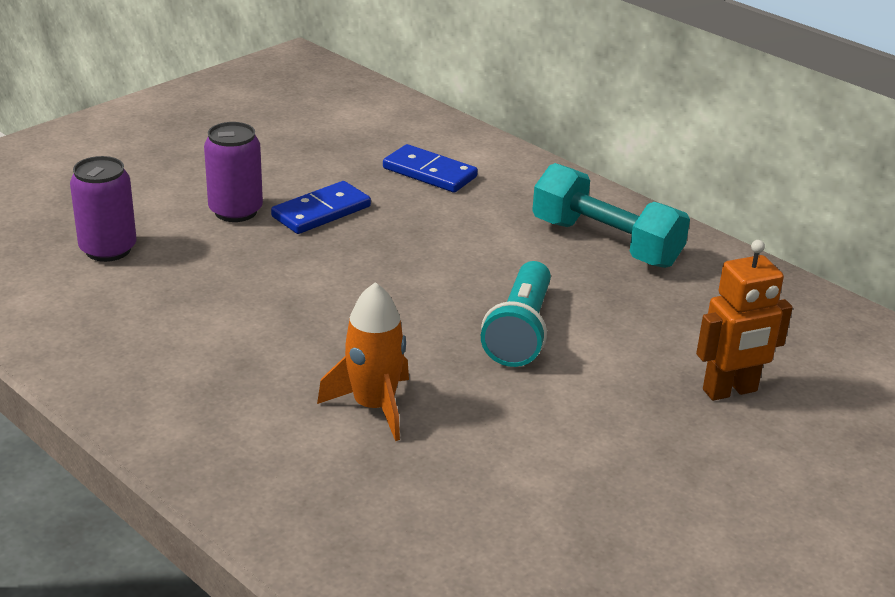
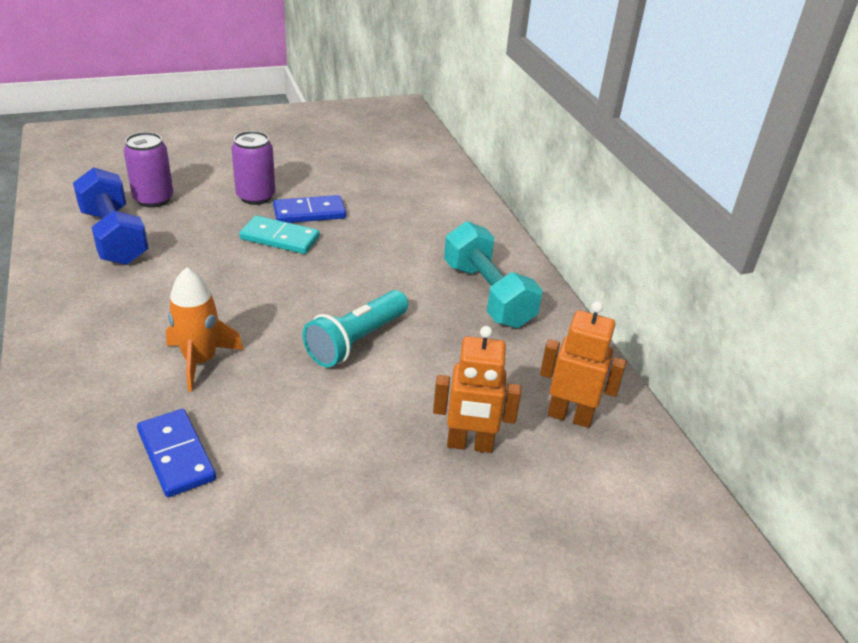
camera: 25 degrees right, 5 degrees up
(110, 307) = (114, 236): none -> blue dumbbell
(318, 250) = (280, 238): none -> turquoise domino
(429, 173) = (410, 206): blue domino -> blue domino (176, 455)
(794, 333) = (570, 416): none -> orange robot

